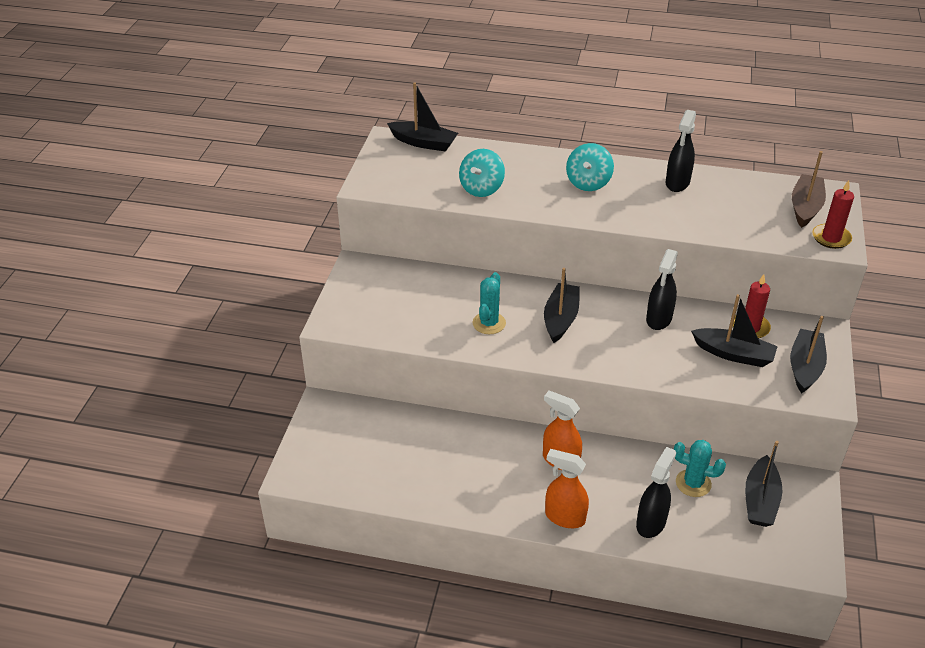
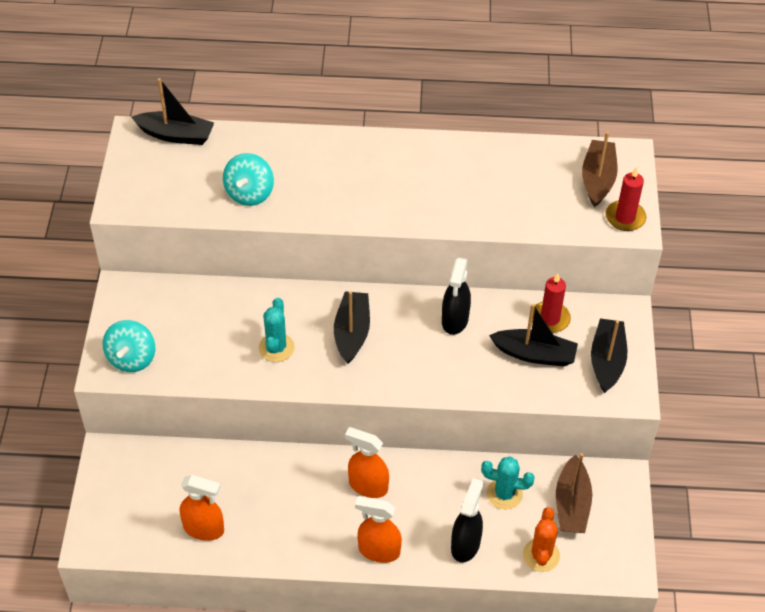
camera: 10 degrees left, 10 degrees up
(400, 477) = (204, 529): none -> orange spray bottle
(588, 183) = (365, 172): turquoise spinning top -> turquoise spinning top (132, 358)
(677, 183) = (461, 161): black spray bottle -> none
(726, 542) = (541, 555): none -> orange cactus
(760, 500) = (572, 504): black boat -> brown boat

